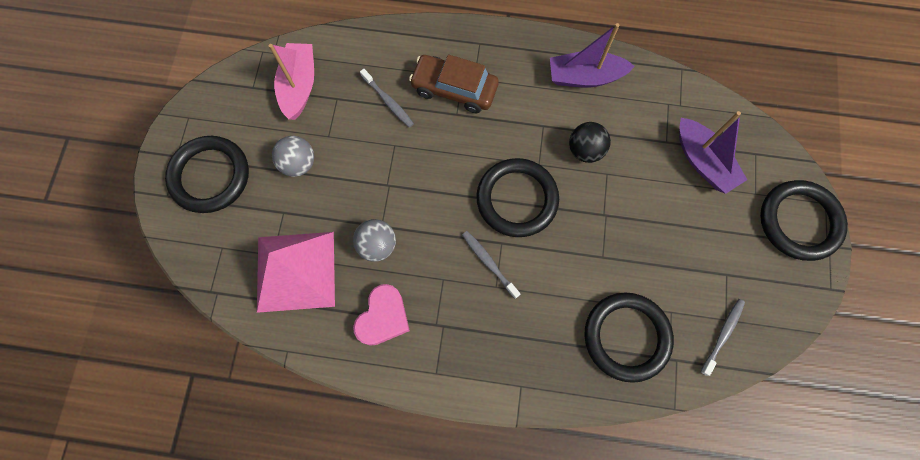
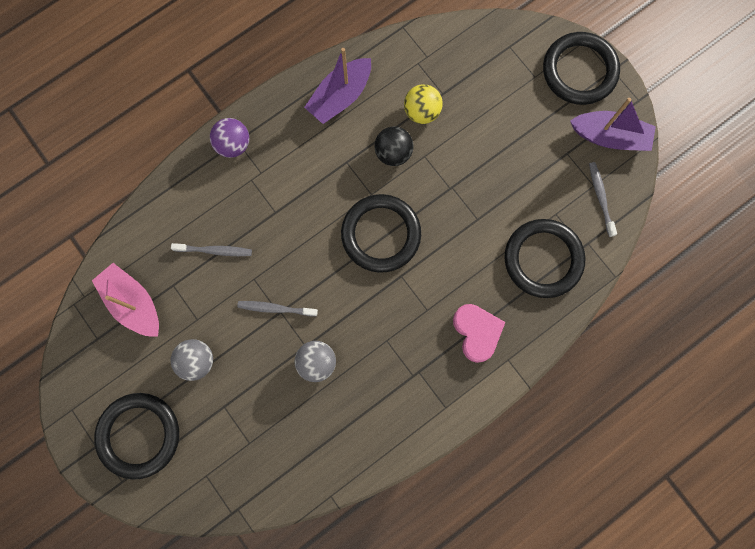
camera: 45 degrees left, 5 degrees up
(295, 271) = (278, 438): pink pyramid -> none
(383, 317) = (372, 407): pink heart -> pink heart (476, 332)
(454, 89) = (254, 194): brown car -> none
(474, 43) = (233, 144): none -> purple ball
(489, 263) = (406, 298): grey toothbrush -> grey toothbrush (275, 308)
(637, 140) = (422, 112): none -> yellow ball
(703, 162) = (480, 86): purple boat -> purple boat (610, 137)

